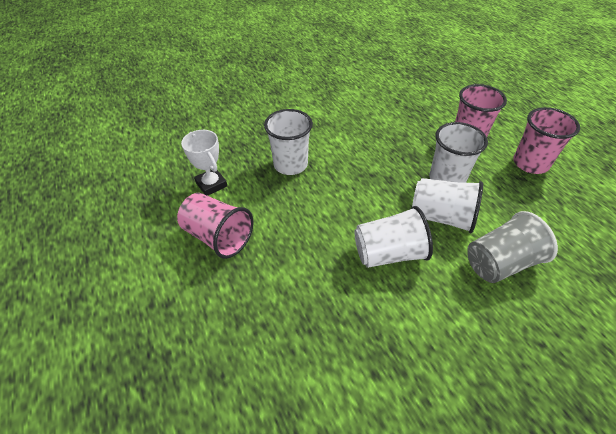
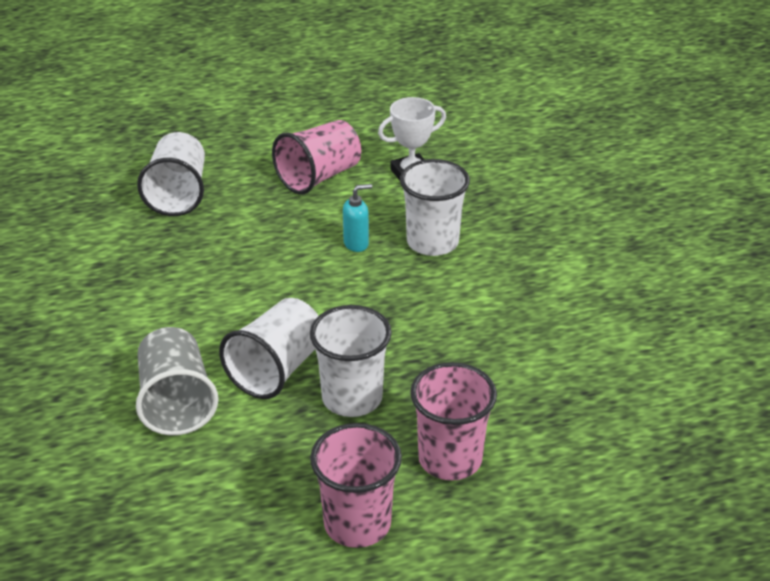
camera: 100 degrees right, 10 degrees down
(301, 200) = (356, 244): none -> turquoise soap dispenser
(389, 253) = (237, 304): white cup -> white cup (178, 194)

